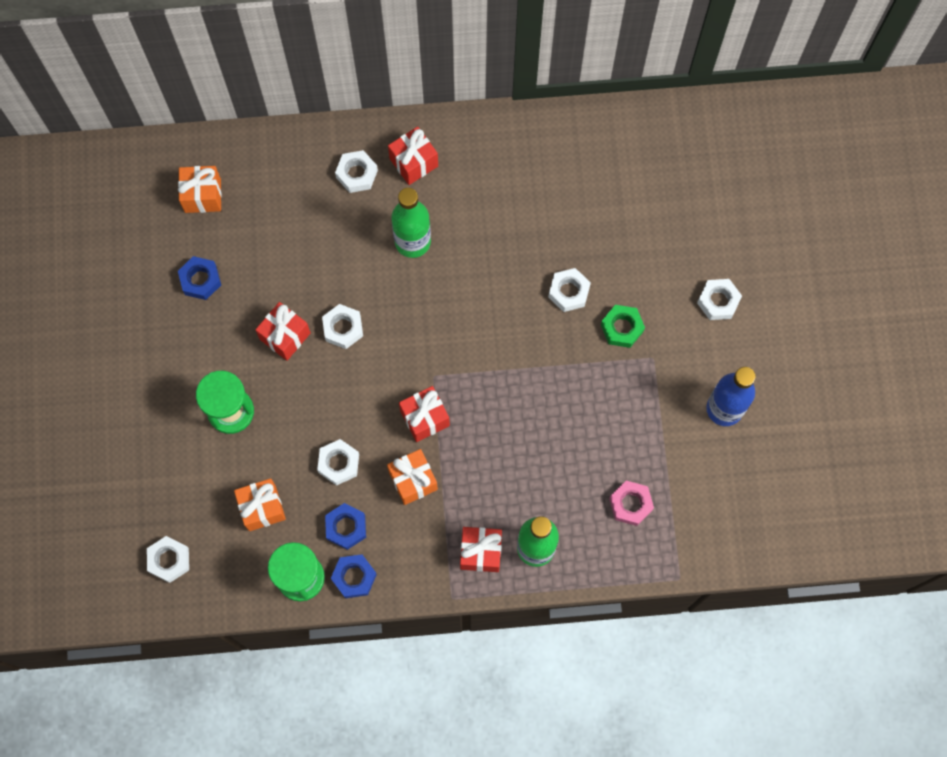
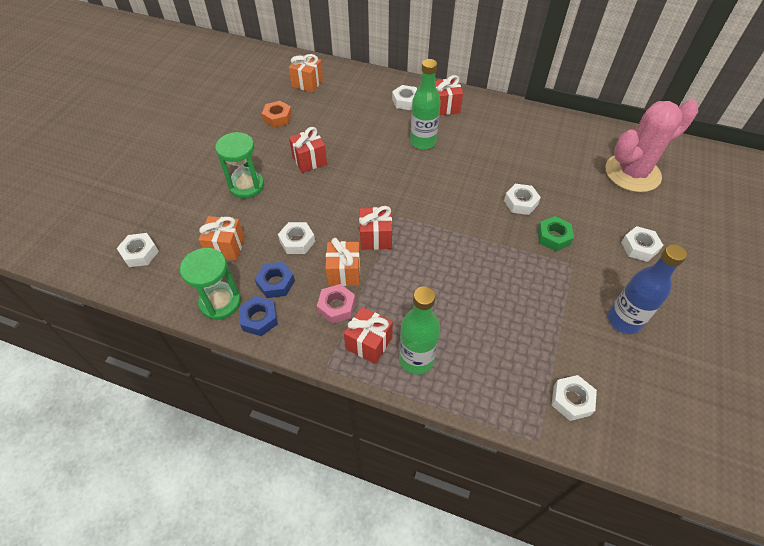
camera: 25 degrees right, 20 degrees down
(200, 280) = (277, 118): blue nut -> orange nut
(343, 328) = (350, 169): white nut -> white nut (571, 400)
(630, 504) = (514, 359): pink nut -> pink nut (336, 307)
(684, 185) = (632, 173): none -> pink cactus

